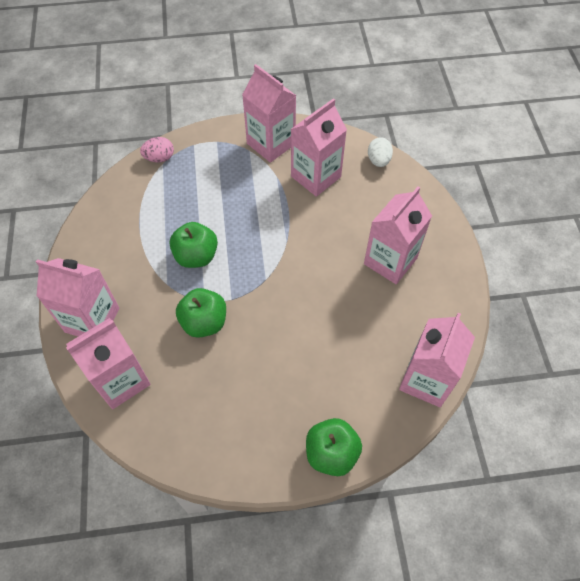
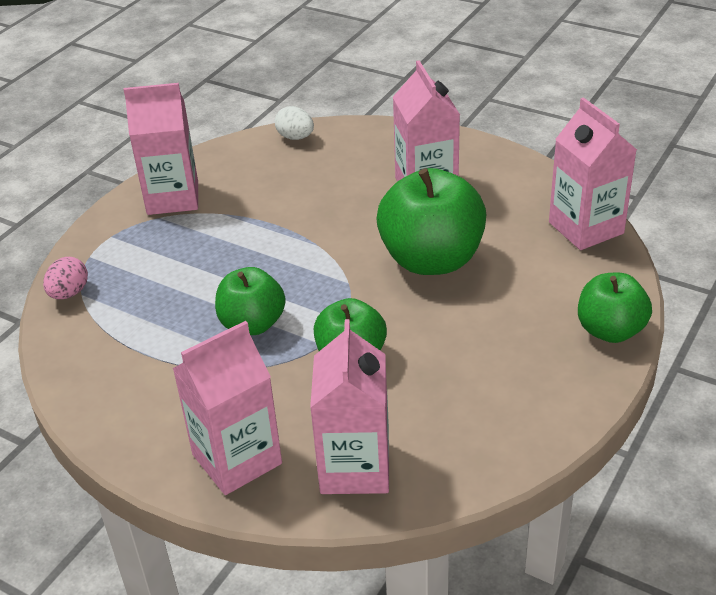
camera: 50 degrees left, 20 degrees down
(316, 176) = (260, 186): pink carton -> none
(321, 309) = (431, 259): none -> green apple

